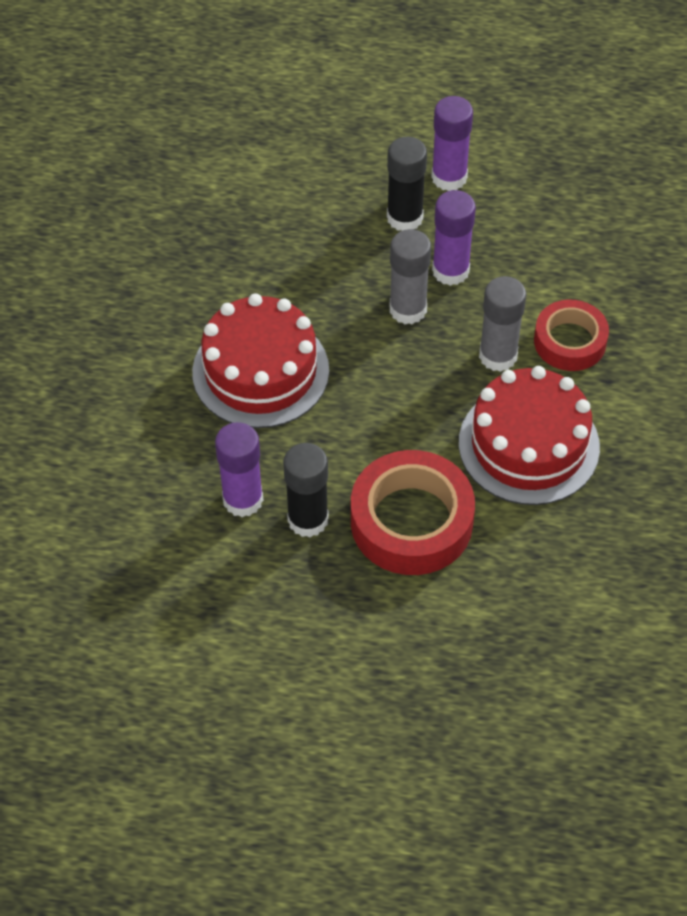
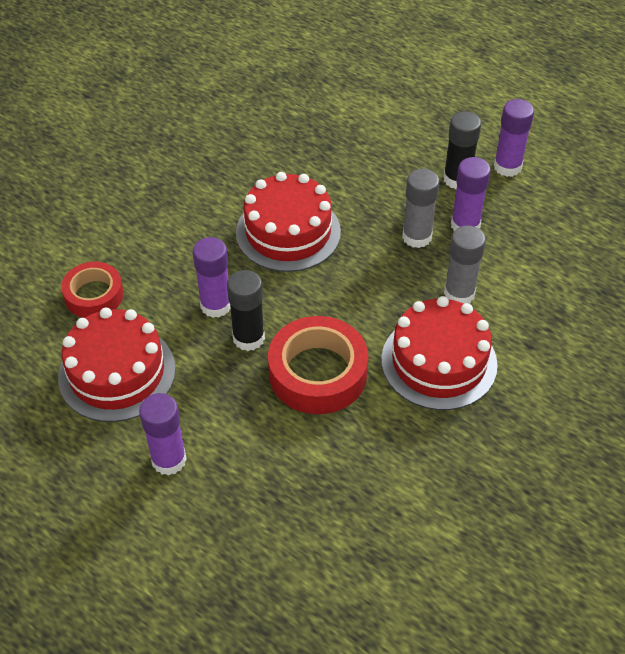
camera: 30 degrees right, 5 degrees down
(189, 635) = (117, 373): none -> red cake
(322, 701) = (169, 460): none -> purple glue stick
(570, 341) = (519, 307): red tape -> red tape (94, 295)

